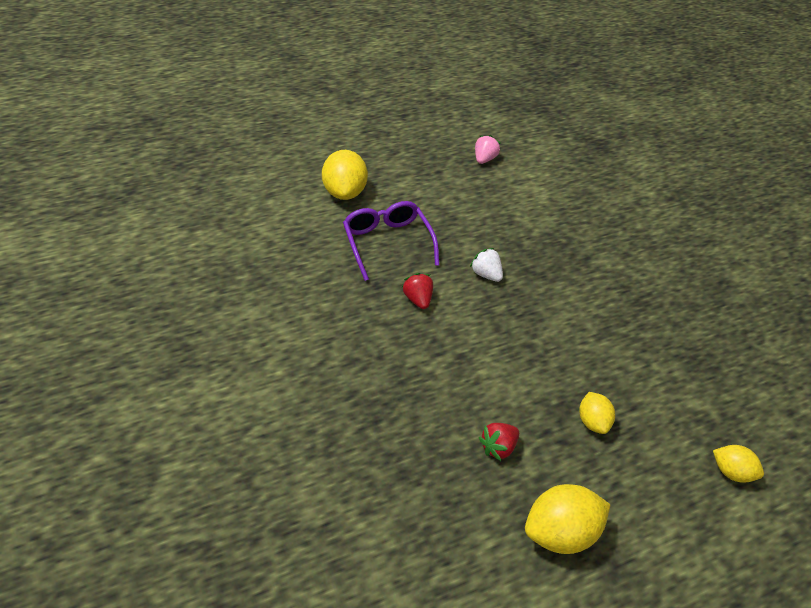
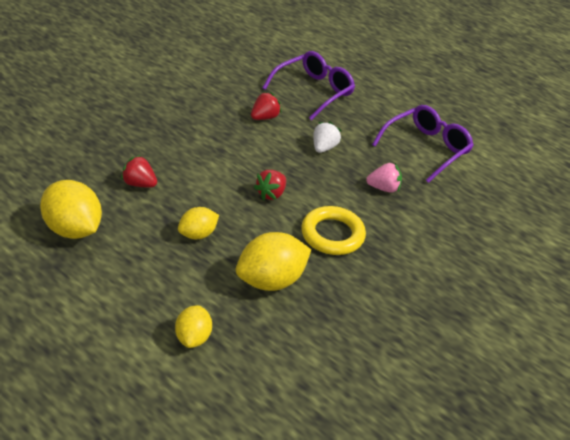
camera: 65 degrees right, 5 degrees down
(344, 192) = (351, 60): yellow lemon -> yellow lemon (271, 280)
(484, 159) = (474, 122): pink strawberry -> pink strawberry (383, 188)
(511, 206) = (426, 148): none -> purple glasses
(545, 342) = (271, 194): none -> red strawberry
(614, 320) = (332, 235): none -> yellow ring

